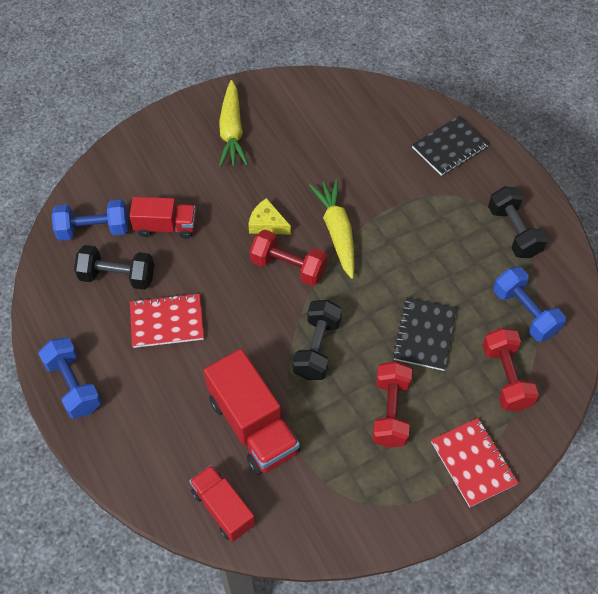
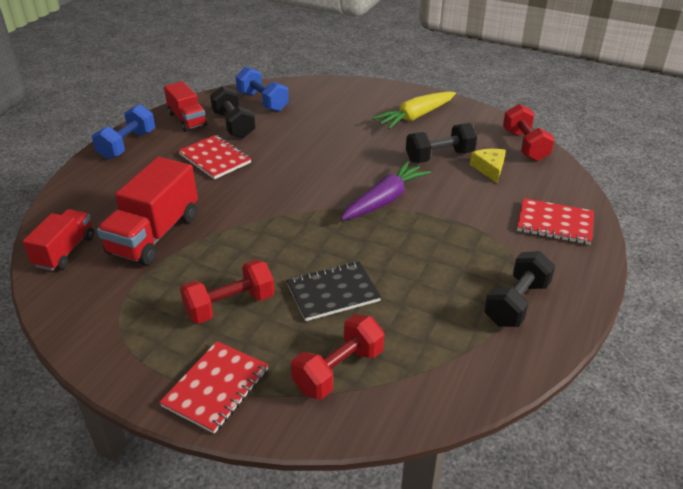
camera: 55 degrees right, 20 degrees down
(166, 226) = (297, 125): red truck -> red truck (187, 119)
(267, 224) = (351, 164): yellow cheese -> yellow cheese (489, 169)
(288, 267) = (322, 190): red dumbbell -> red dumbbell (525, 145)
(317, 348) = (258, 236): black dumbbell -> black dumbbell (439, 156)
(337, 232) = (385, 200): yellow carrot -> purple carrot
(450, 147) = (555, 223): black notebook -> red notebook
(524, 312) = (430, 352): blue dumbbell -> none

